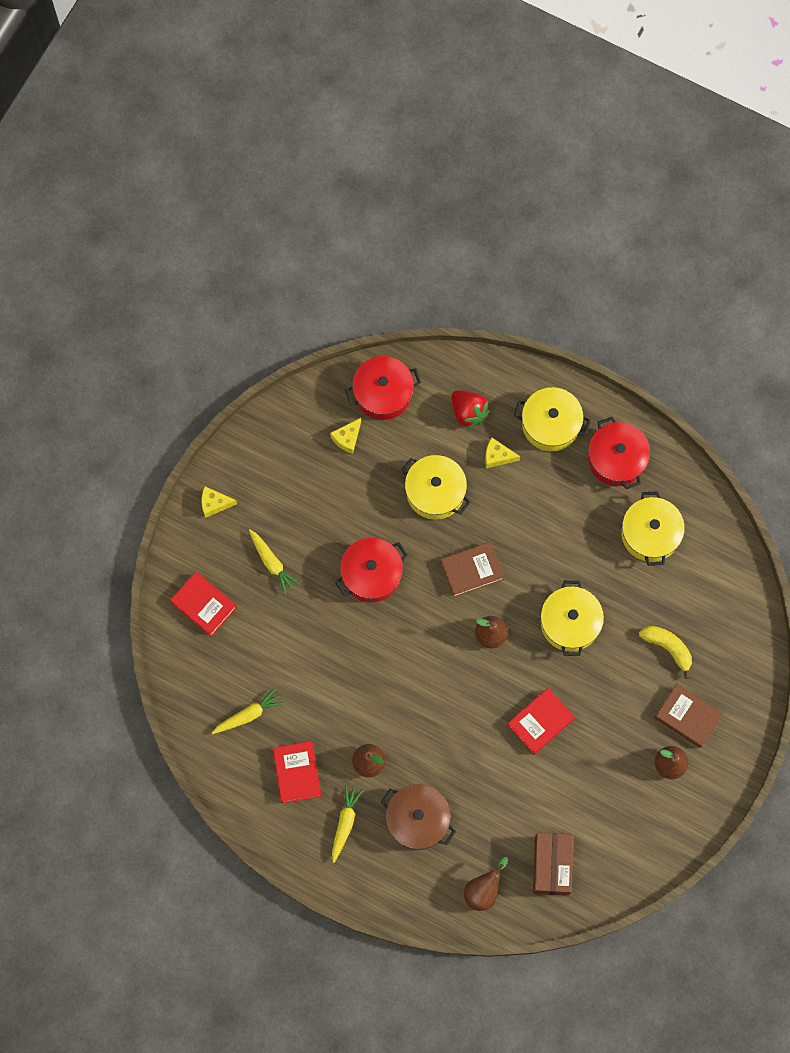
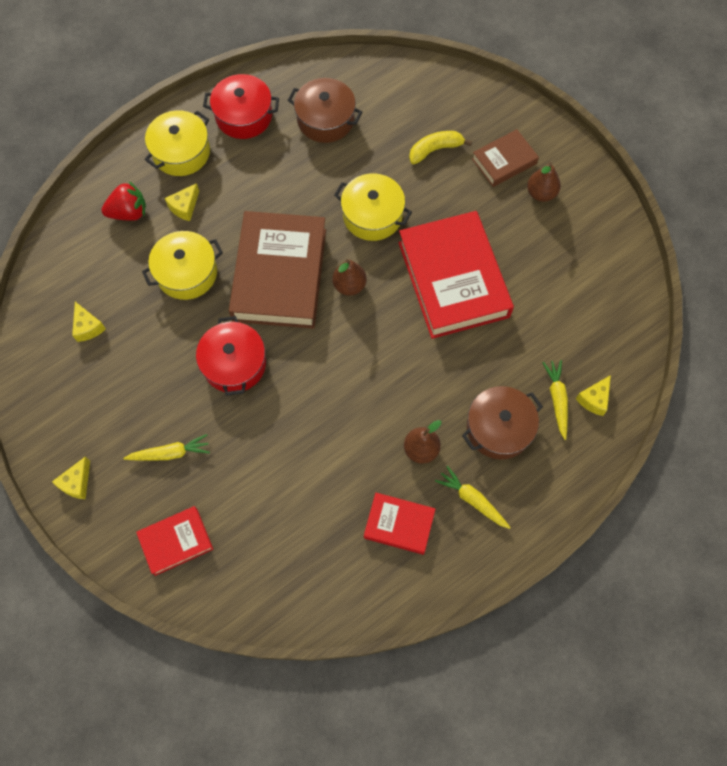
camera: 65 degrees left, 5 degrees down
(248, 715) = (315, 547): yellow carrot -> yellow carrot (557, 399)
(383, 393) = (64, 276): red pot -> none
(472, 571) = (280, 275): brown book -> brown book, size x1.99
(483, 891) = (594, 399): brown pear -> yellow cheese
(540, 722) = (453, 279): red book -> red book, size x1.99
(552, 866) = (594, 328): brown box -> none
(650, 534) = (325, 119): yellow pot -> brown pot

